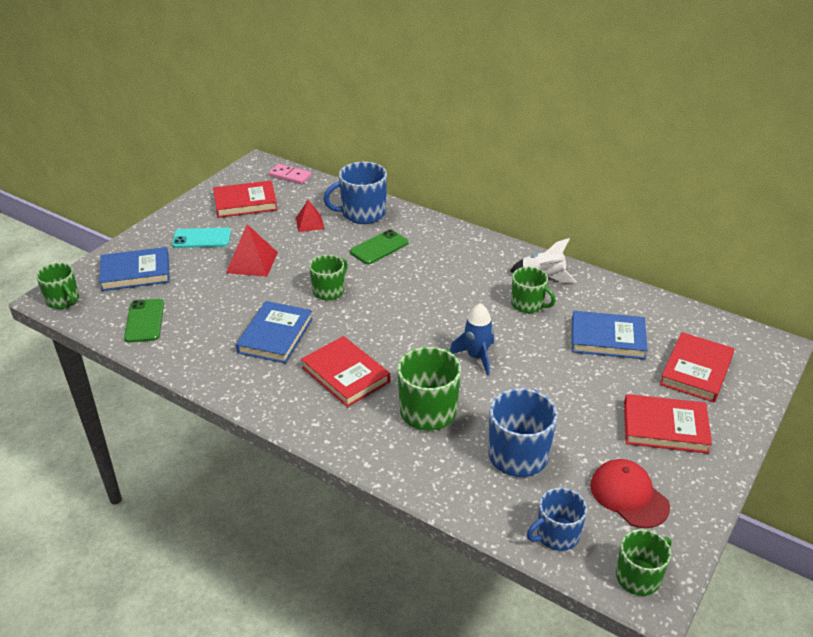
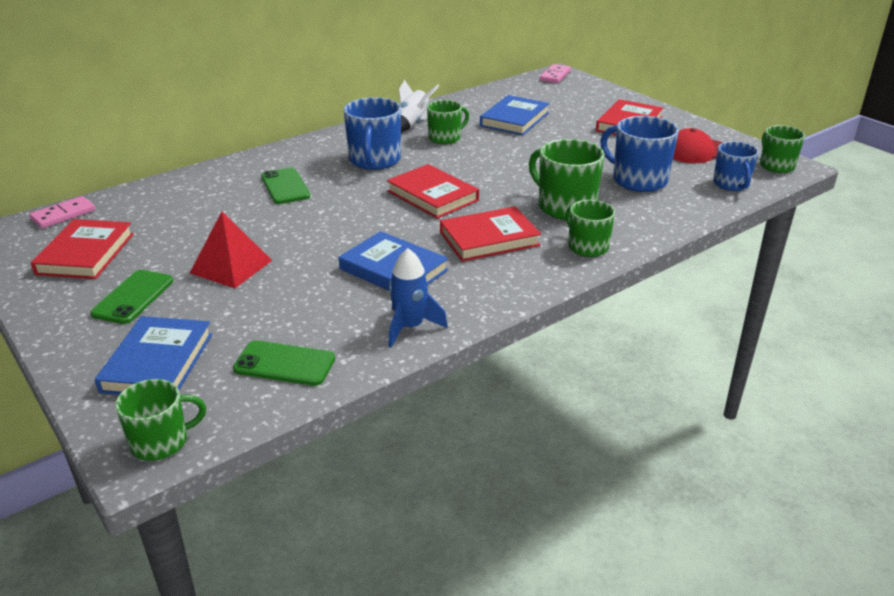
camera: 70 degrees left, 5 degrees down
(201, 238) = (133, 297): turquoise phone -> green phone
(309, 223) = (190, 218): red pyramid -> none
(329, 291) = (338, 226): green mug -> green mug (587, 247)
(362, 213) = (208, 185): blue mug -> blue mug (374, 160)
(476, 357) = (503, 173): blue rocket -> blue rocket (410, 327)
(696, 371) = (572, 100): red book -> red book (432, 196)
(761, 344) = (555, 76): none -> pink domino

